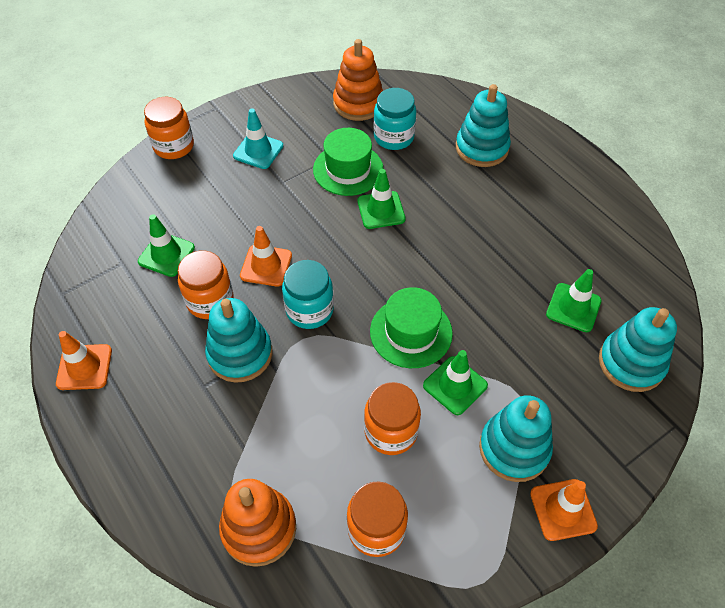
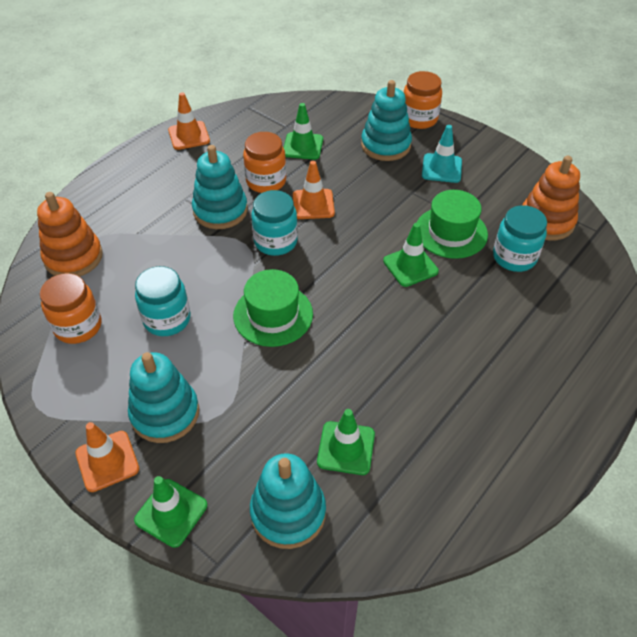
camera: 75 degrees right, 5 degrees down
(391, 431) = (167, 319): orange jar -> turquoise jar
(455, 385) = (223, 357): green traffic cone -> green traffic cone (171, 513)
(482, 148) = (541, 333): turquoise stacking toy -> turquoise stacking toy (385, 145)

